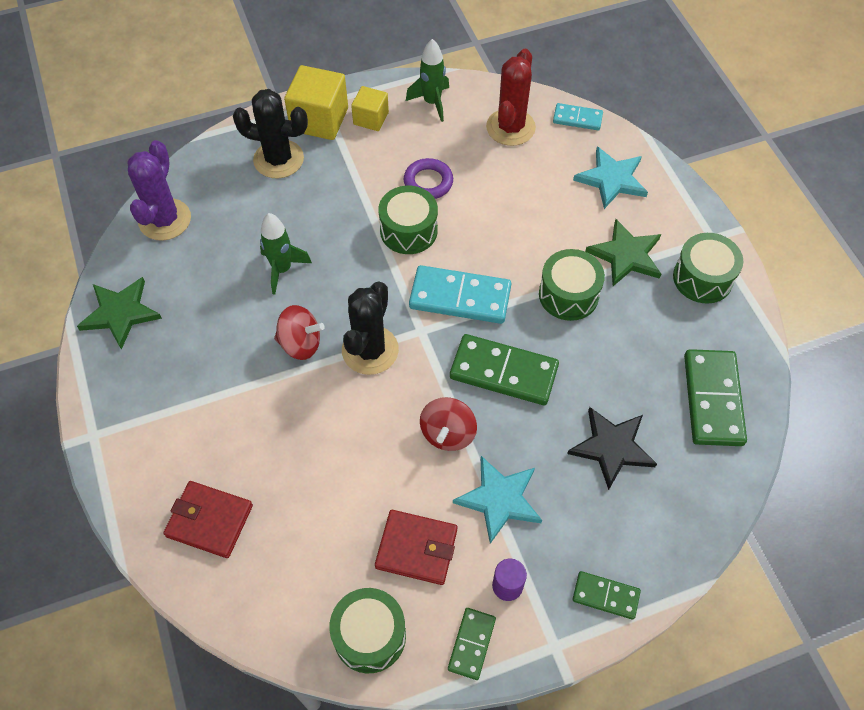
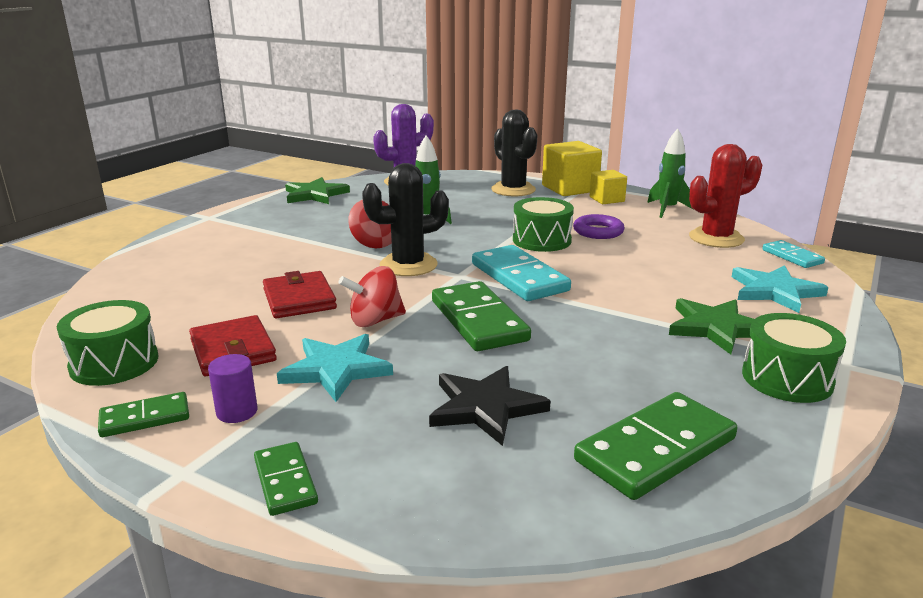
camera: 50 degrees right, 35 degrees down
(209, 520) = (175, 268): red wallet -> red wallet (299, 299)
(568, 295) = (615, 318): green drum -> none

